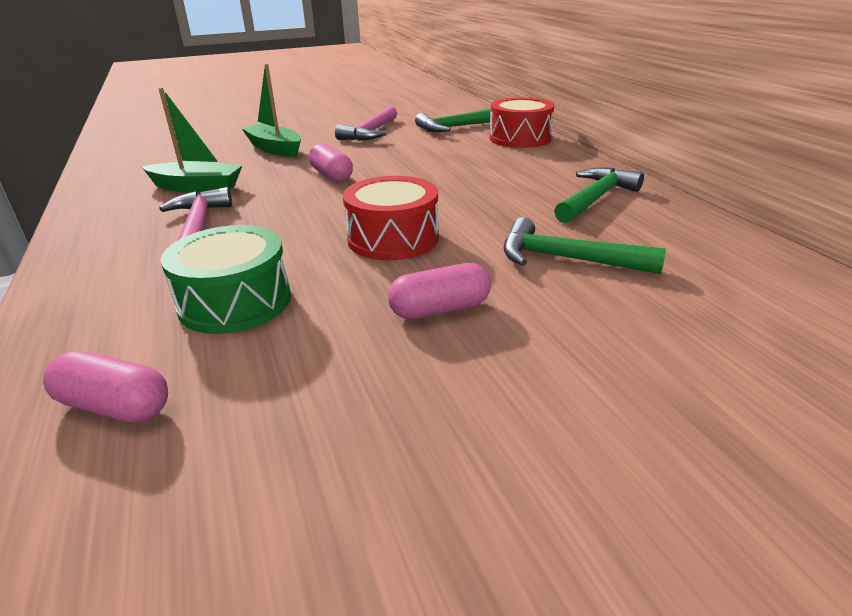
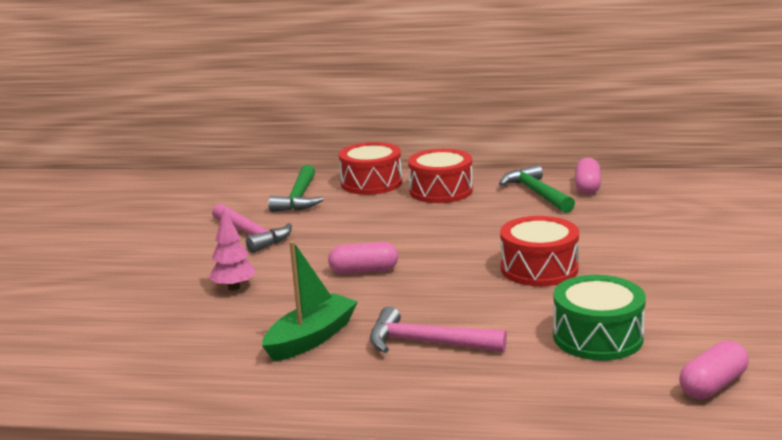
camera: 60 degrees left, 10 degrees down
(275, 149) = (234, 287): green boat -> pink tree
(440, 309) = (660, 273): pink capsule -> pink capsule (587, 187)
(538, 162) = (441, 191): none -> red drum
(567, 259) = (623, 225): green hammer -> none

